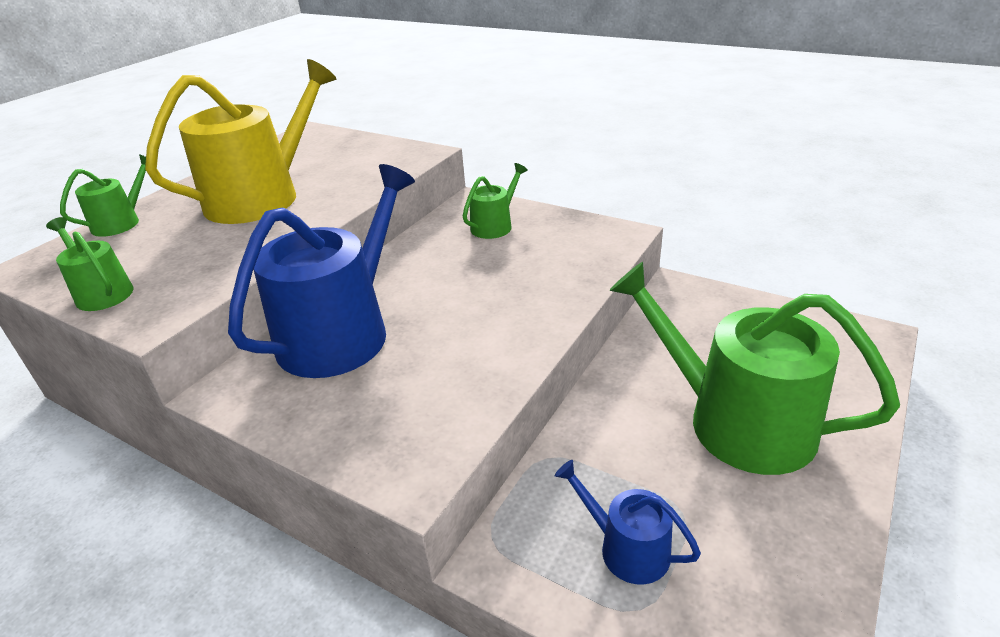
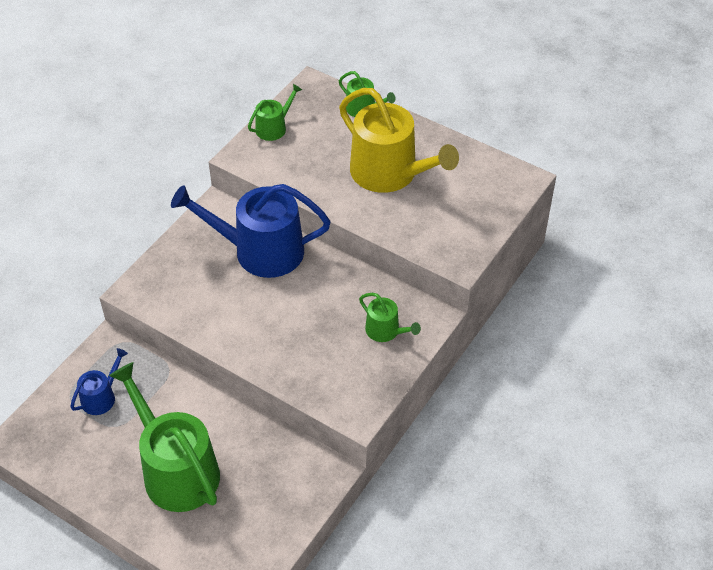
camera: 90 degrees right, 15 degrees up
(342, 332) = (259, 251): blue watering can -> blue watering can turned 150 degrees clockwise
(735, 421) = (176, 470): green watering can -> green watering can turned 75 degrees counterclockwise

